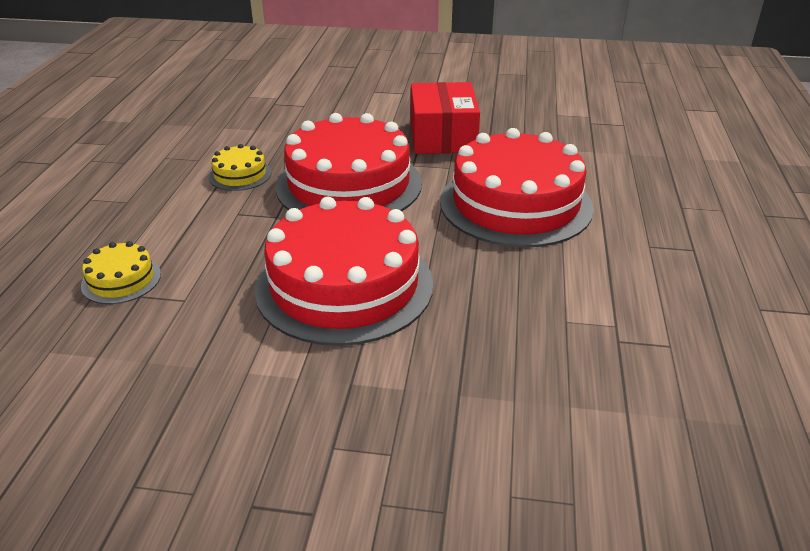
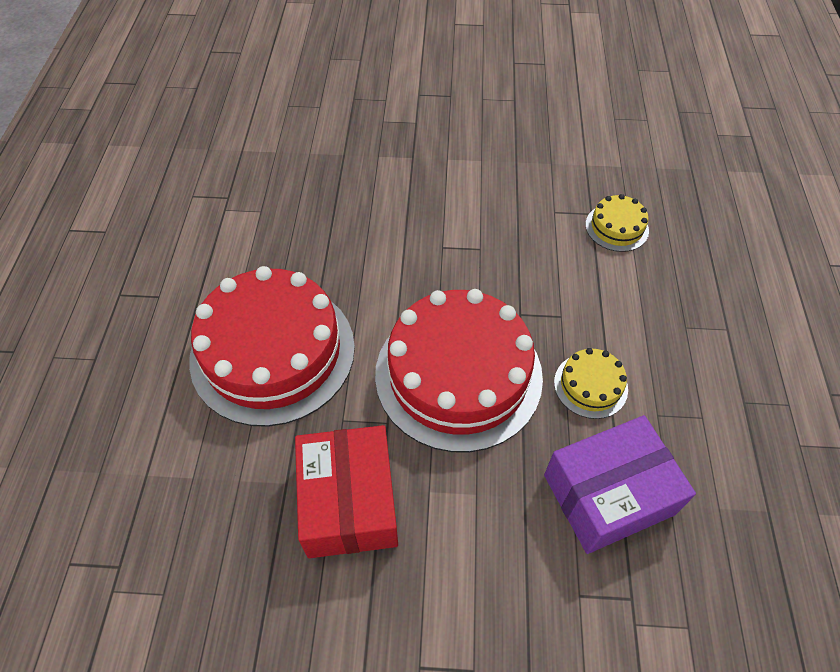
camera: 175 degrees right, 20 degrees up
(262, 132) = (608, 494): none -> purple box
(344, 285) = (433, 233): red cake -> none

